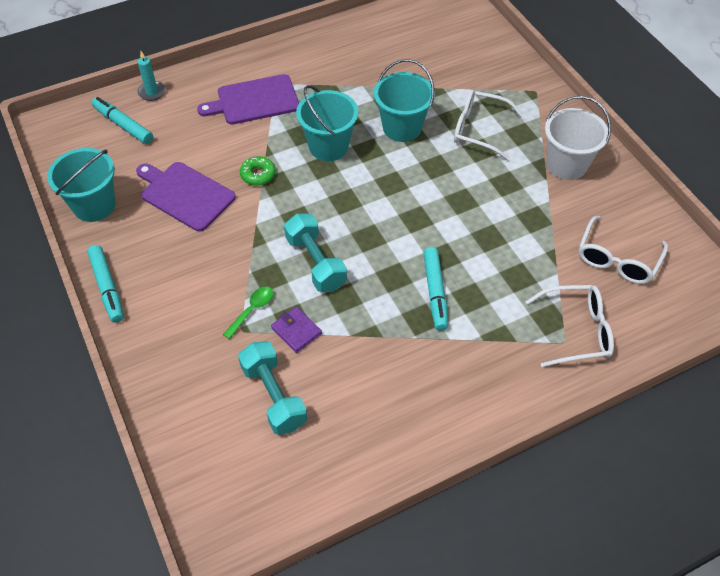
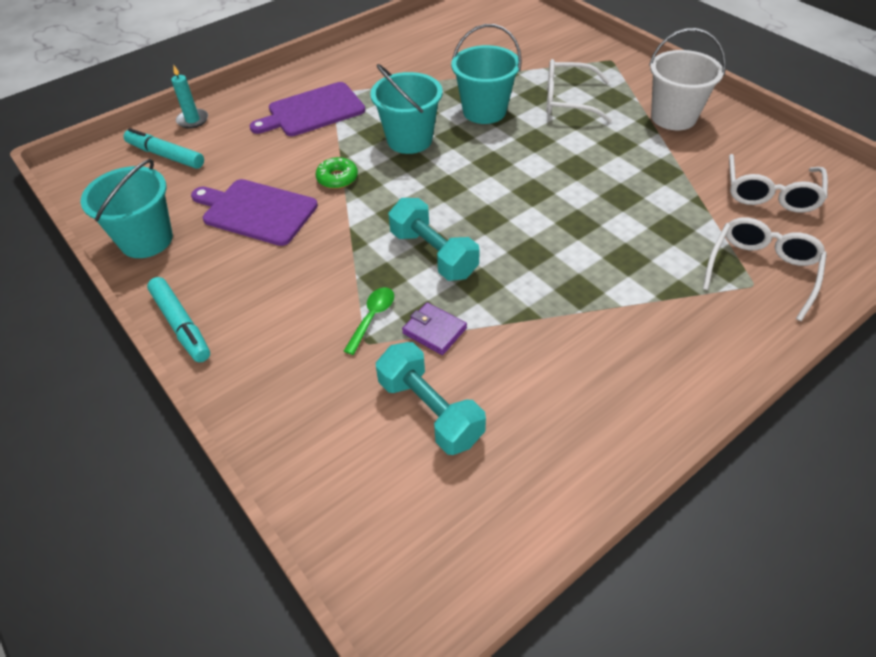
camera: 10 degrees left, 5 degrees down
(435, 292) = (584, 260): turquoise marker -> none
(576, 331) = (761, 271): white glasses -> white glasses turned 45 degrees counterclockwise

